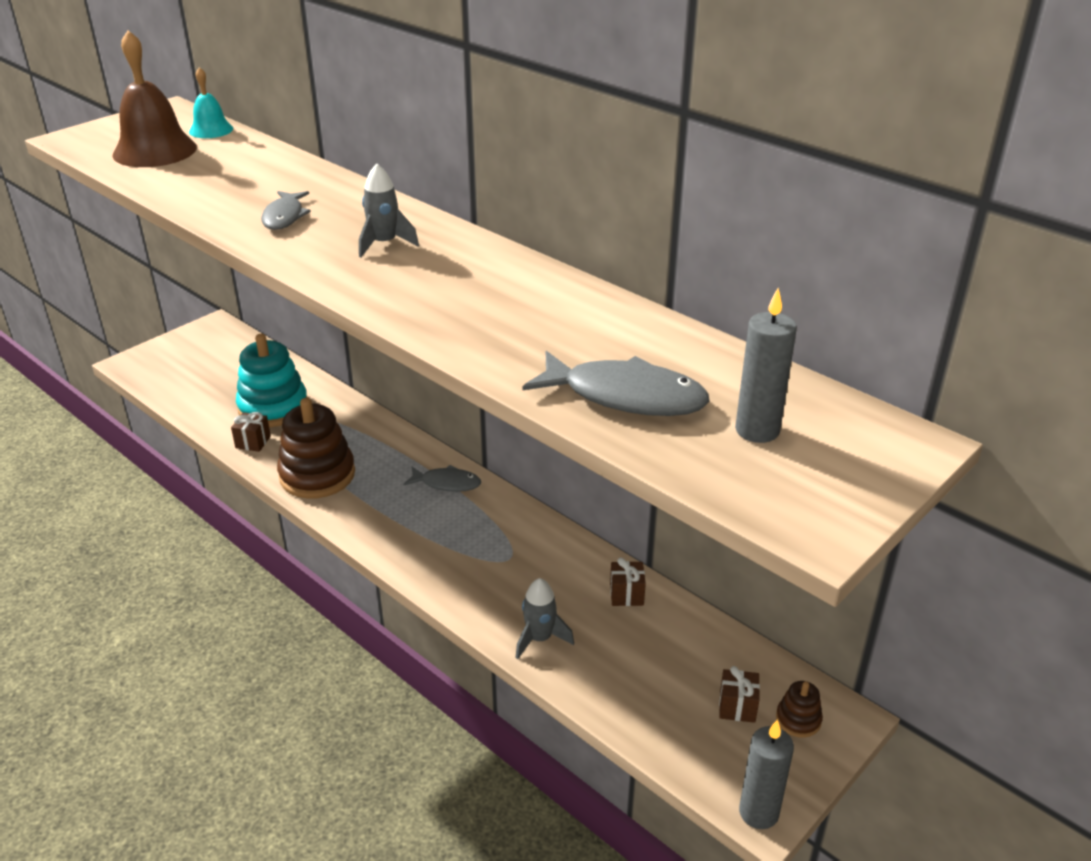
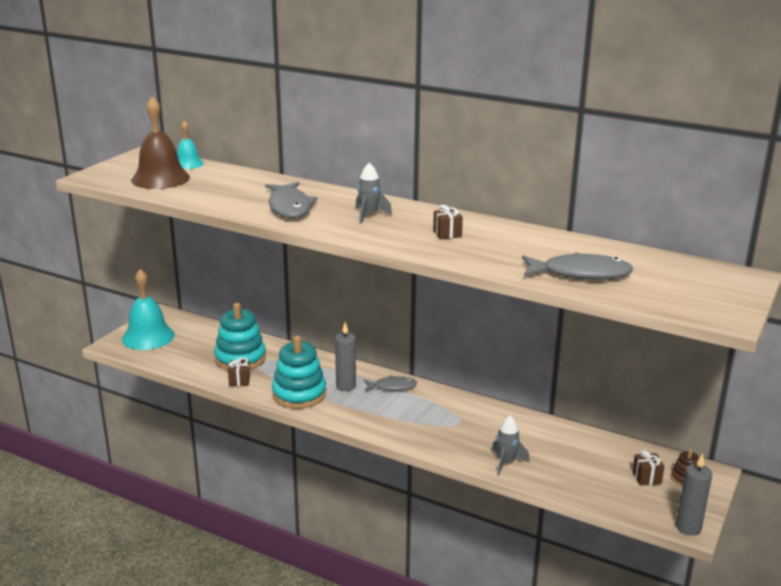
camera: 15 degrees left, 10 degrees down
(179, 357) = (148, 337): none -> turquoise bell
(284, 217) = (289, 207): grey fish -> grey fish, size x1.61
(317, 475) = (299, 394): brown stacking toy -> turquoise stacking toy
(626, 594) = (546, 431): brown gift -> brown gift (447, 234)
(757, 430) = (664, 280): grey candle -> grey candle (346, 386)

